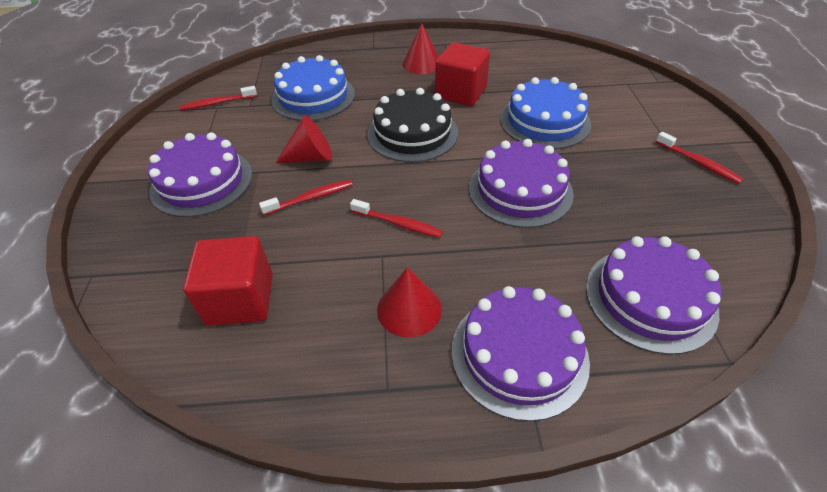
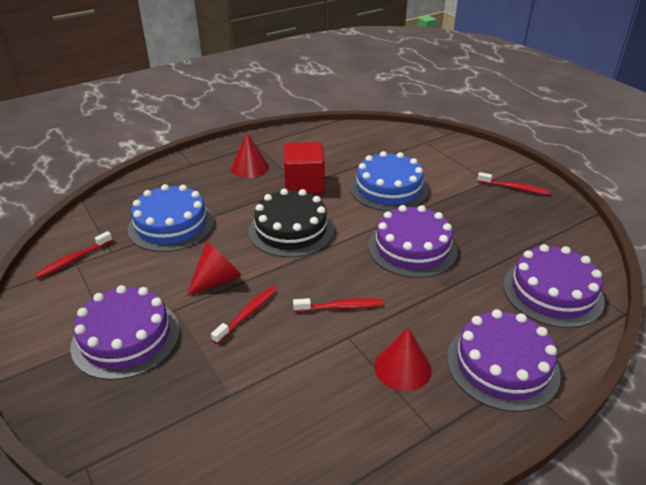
camera: 30 degrees left, 10 degrees down
(240, 299) = (258, 421): red cube -> none

